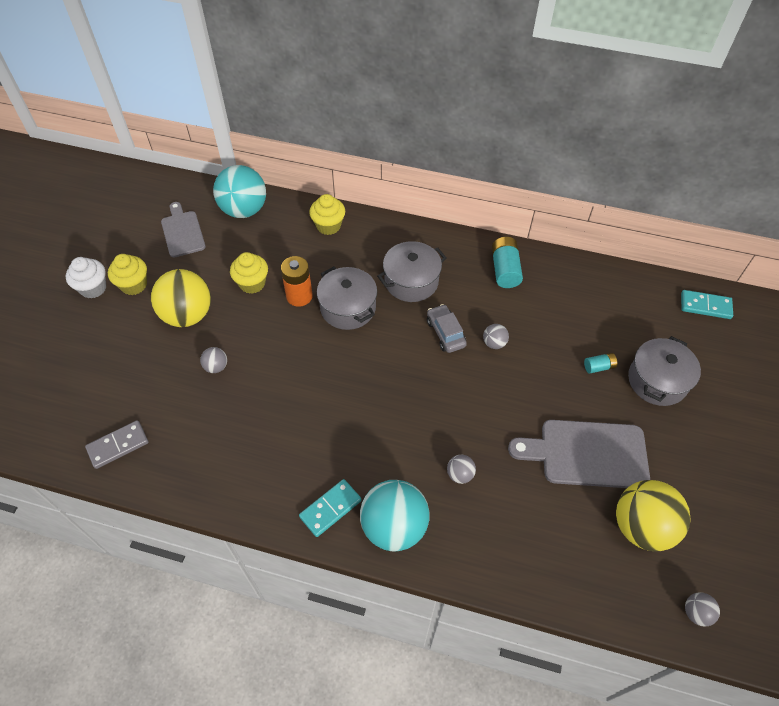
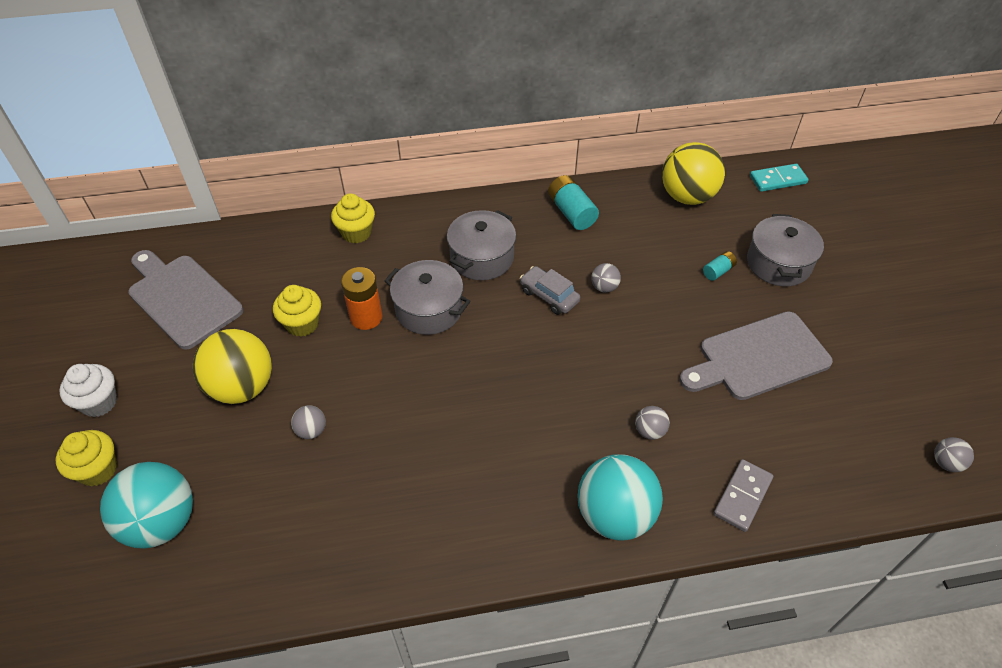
camera: 25 degrees left, 5 degrees down
(118, 445) = (238, 571): grey domino -> grey domino (742, 496)
(134, 285) = (152, 379): yellow cupcake -> yellow cupcake (98, 470)
(182, 232) = (182, 298): grey cutting board -> grey cutting board, size x1.56
(244, 210) = (246, 249): turquoise ball -> turquoise ball (161, 522)
(330, 508) = (535, 527): turquoise domino -> none
(641, 526) = (849, 404): yellow ball -> yellow ball (687, 196)

